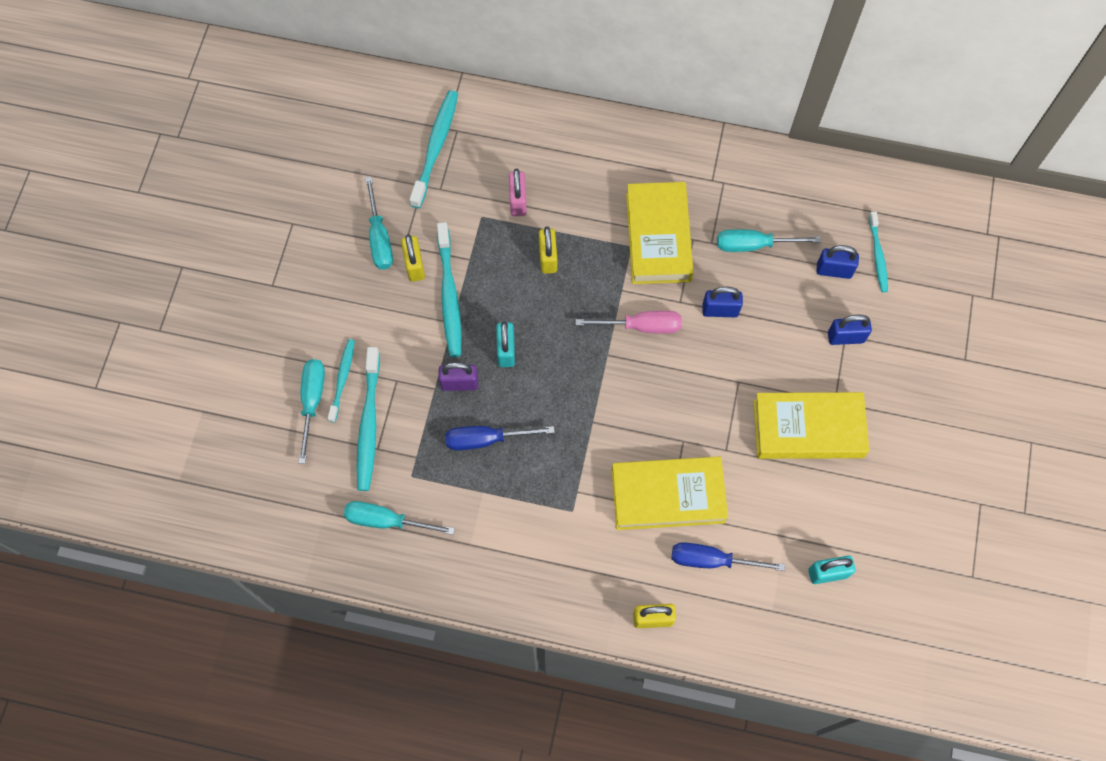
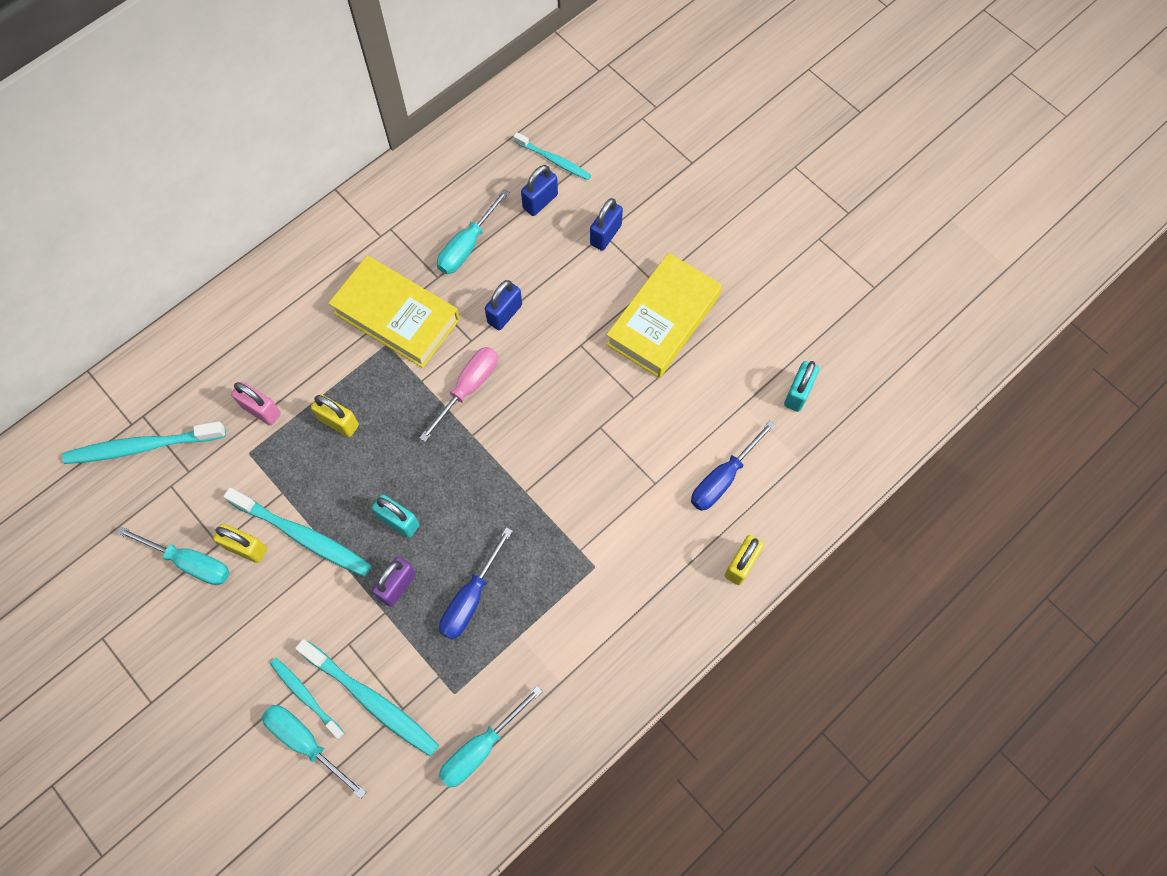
camera: 55 degrees left, 0 degrees up
(435, 147) = (142, 446): turquoise toothbrush -> turquoise toothbrush turned 60 degrees counterclockwise
(667, 495) = (639, 474): yellow book -> none

